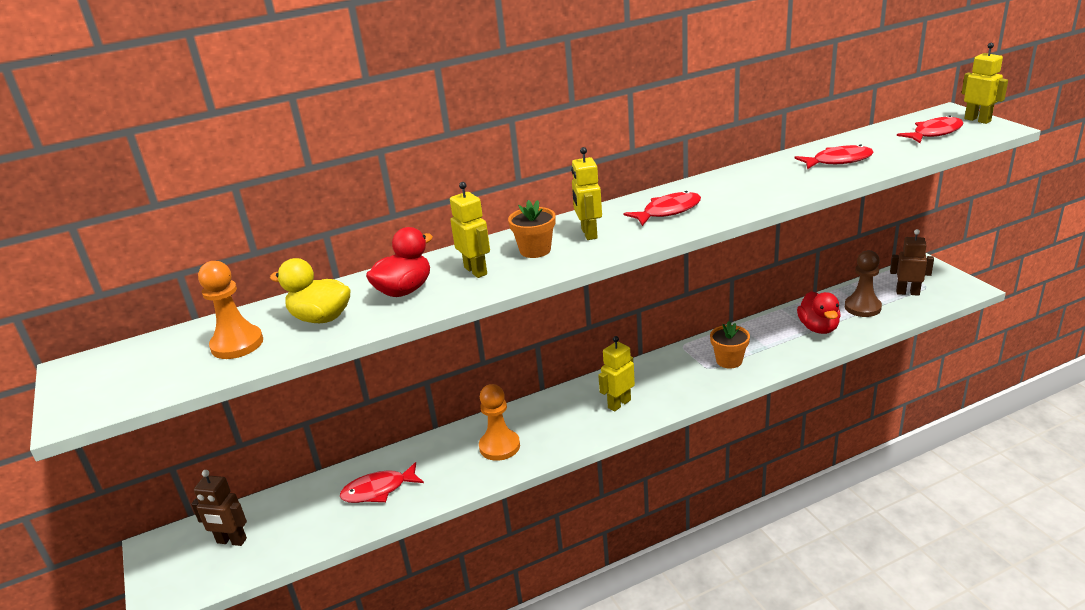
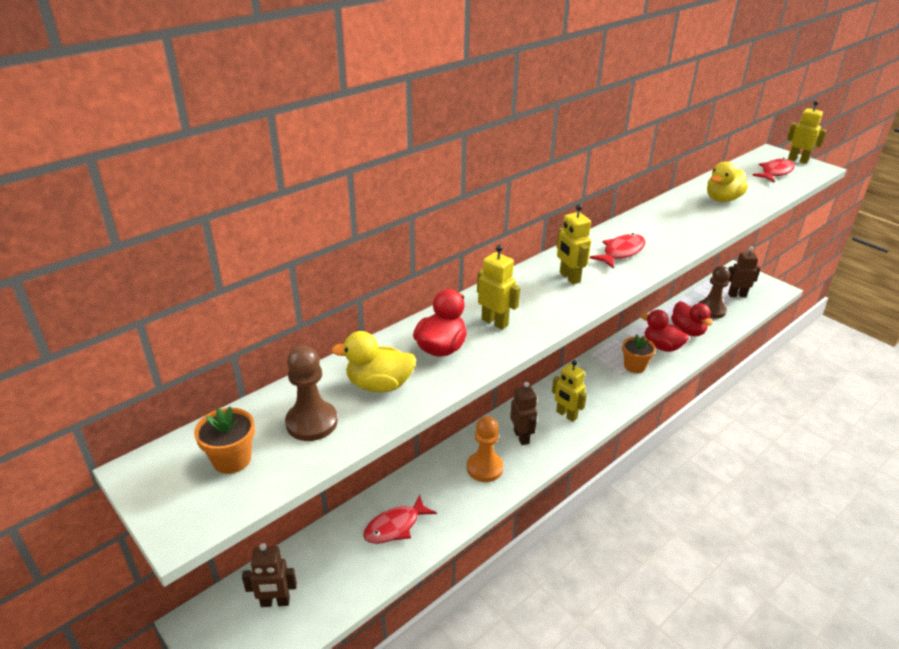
camera: 20 degrees left, 5 degrees up
(237, 344) = (311, 422): orange pawn -> brown pawn
(535, 250) = (534, 297): orange flower pot -> orange flower pot (232, 459)
(556, 420) = (521, 437): none -> brown robot
(619, 404) = (566, 415): yellow robot -> yellow robot turned 75 degrees counterclockwise
(775, 342) = (661, 346): none -> red duck
(838, 161) = (722, 199): red fish -> yellow duck

